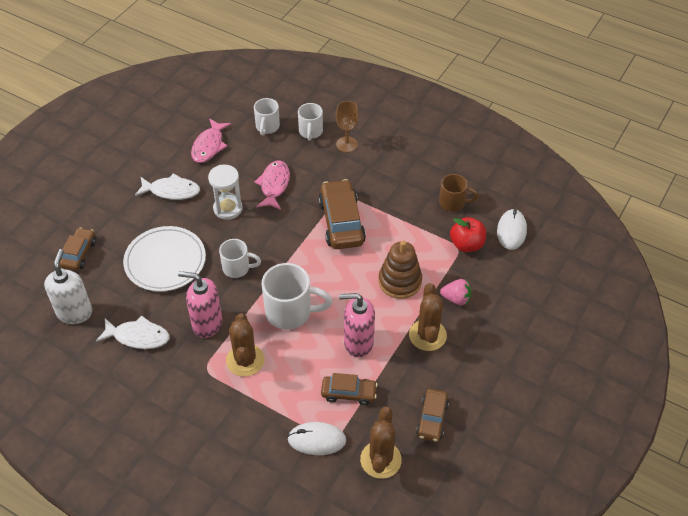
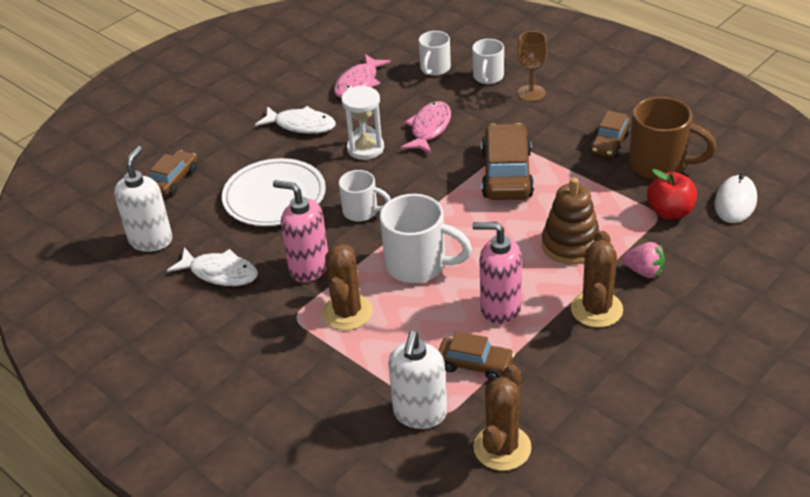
camera: 15 degrees right, 10 degrees down
(317, 440) = (420, 413): white mouse -> white soap dispenser
(432, 419) = (584, 408): brown car -> brown car (610, 143)
(453, 203) = (660, 165): brown mug -> brown mug, size x1.63

